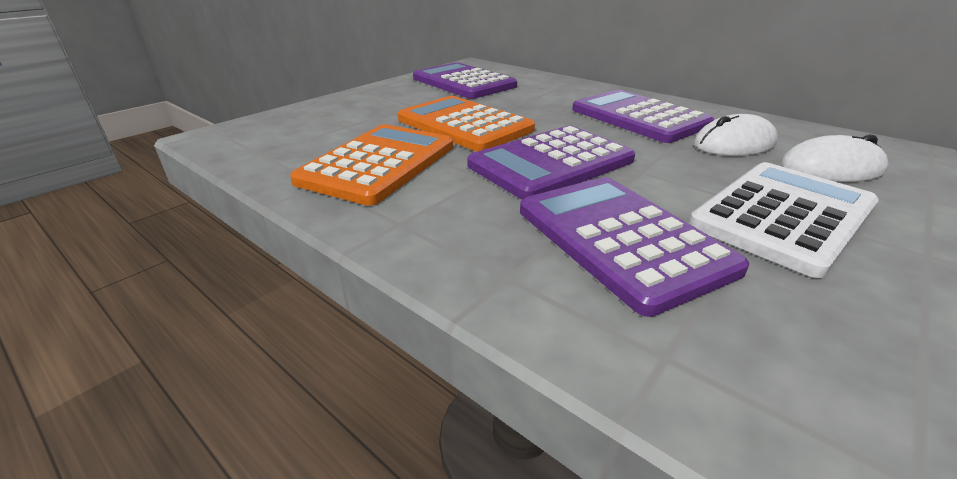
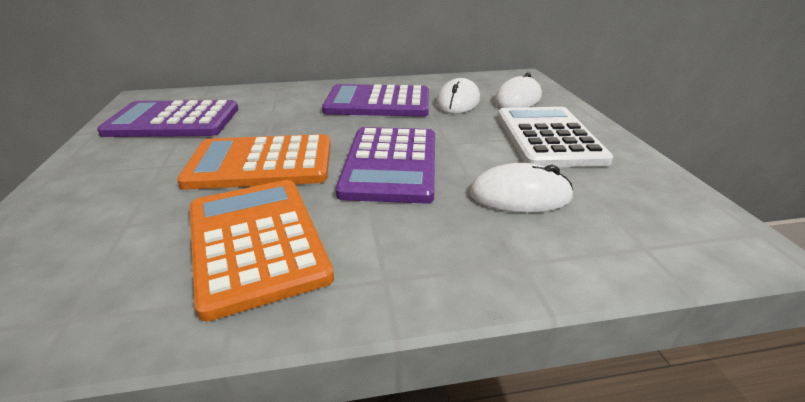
camera: 50 degrees left, 0 degrees up
(620, 239) = (520, 195): purple calculator -> white mouse

